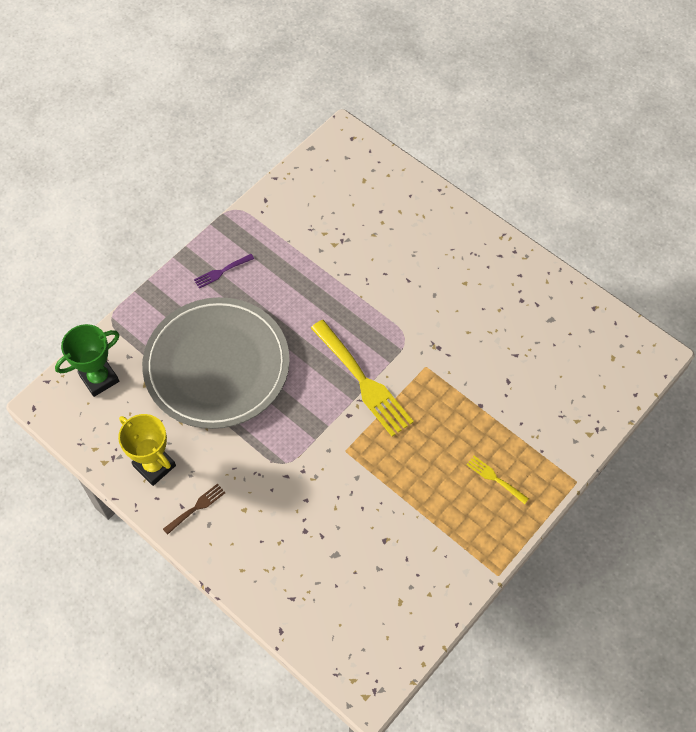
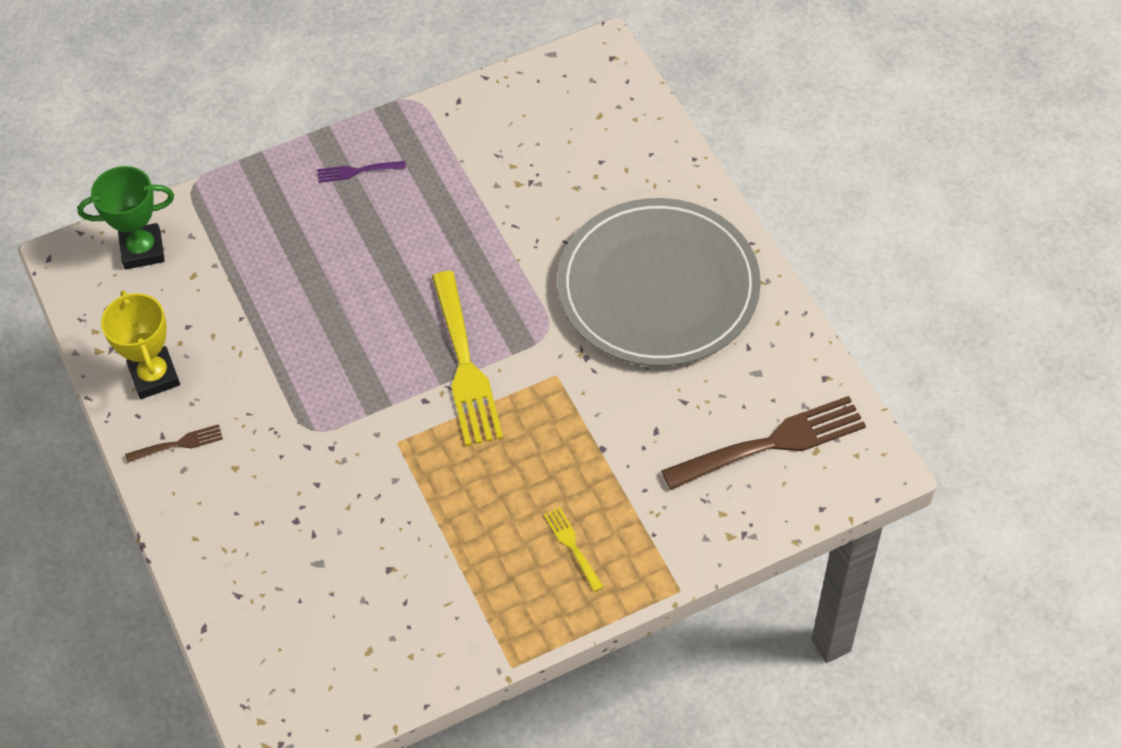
camera: 25 degrees right, 5 degrees down
(217, 365) = (292, 283): grey plate -> grey plate (658, 287)
(584, 363) = (772, 443): none -> brown fork

